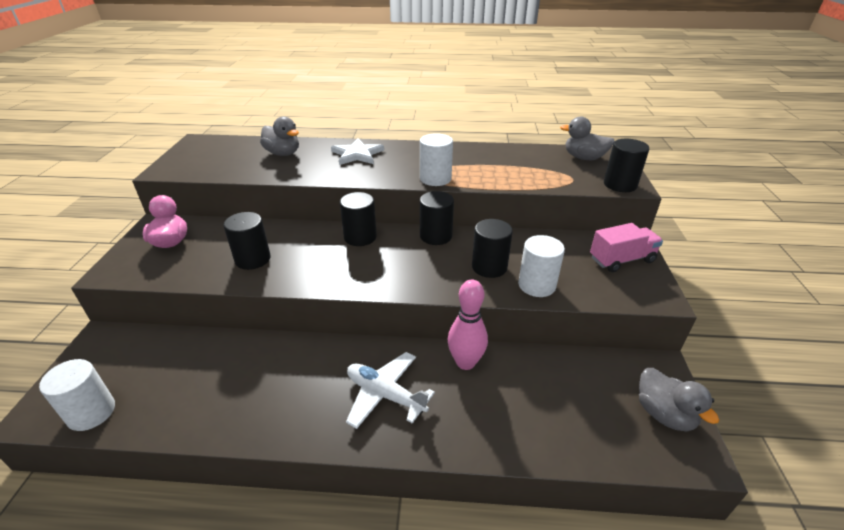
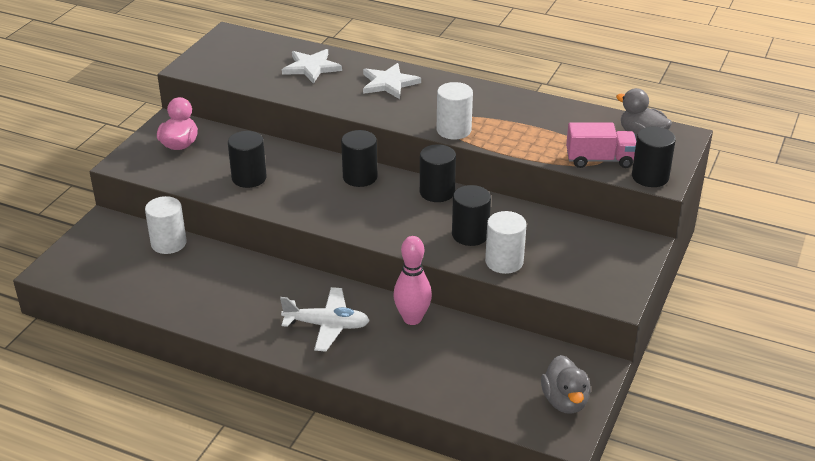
camera: 20 degrees right, 0 degrees up
(91, 412) = (90, 279): white cylinder -> white cylinder (168, 243)
(283, 153) = (311, 67): grey duck -> white star
(385, 395) = (327, 325): white plane -> white plane turned 135 degrees clockwise
(621, 260) = (613, 258): pink truck -> pink truck (599, 160)

